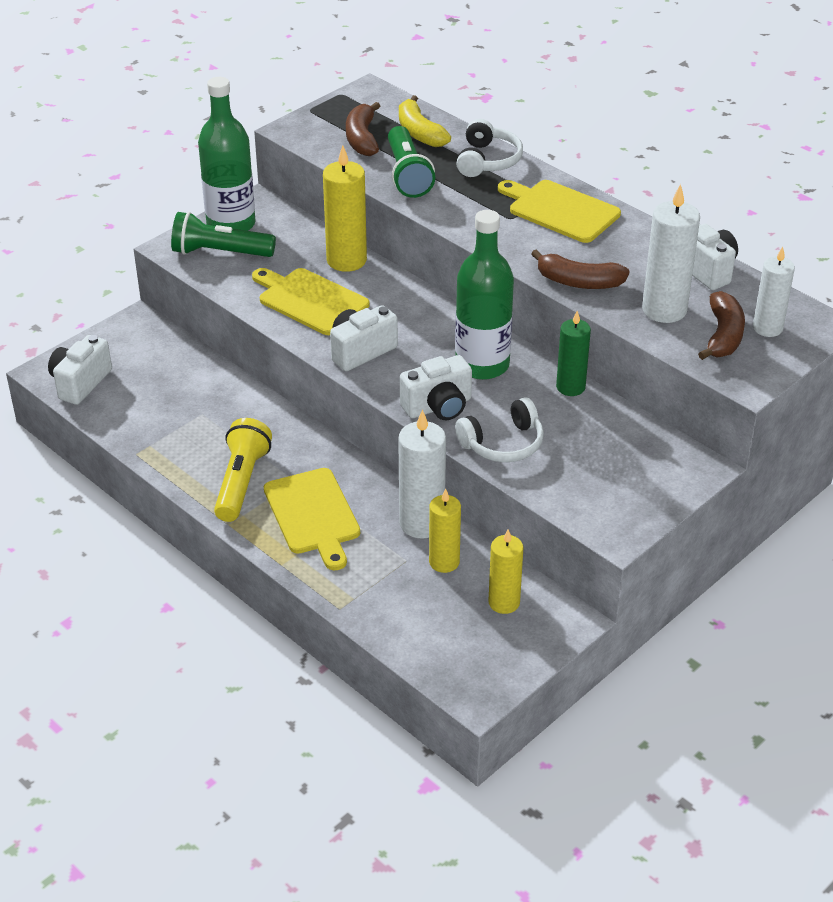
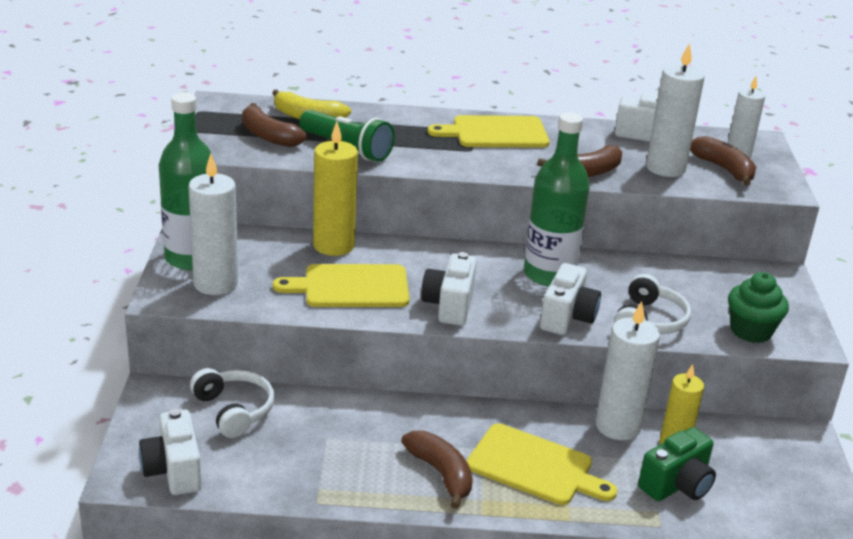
camera: 45 degrees left, 10 degrees down
(219, 253) = (215, 284): green flashlight -> white candle
(241, 482) = (441, 474): yellow flashlight -> brown banana
(398, 590) = (677, 485): none -> green camera
(487, 160) = (390, 119): white headphones -> white headphones (234, 410)
(504, 602) = (753, 449): yellow candle -> none
(570, 387) = (628, 262): green candle -> none
(579, 497) = (751, 331): none -> green cupcake

